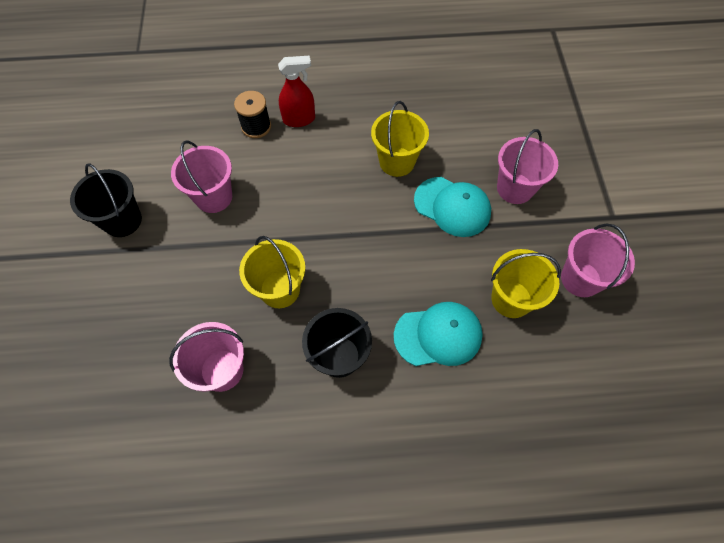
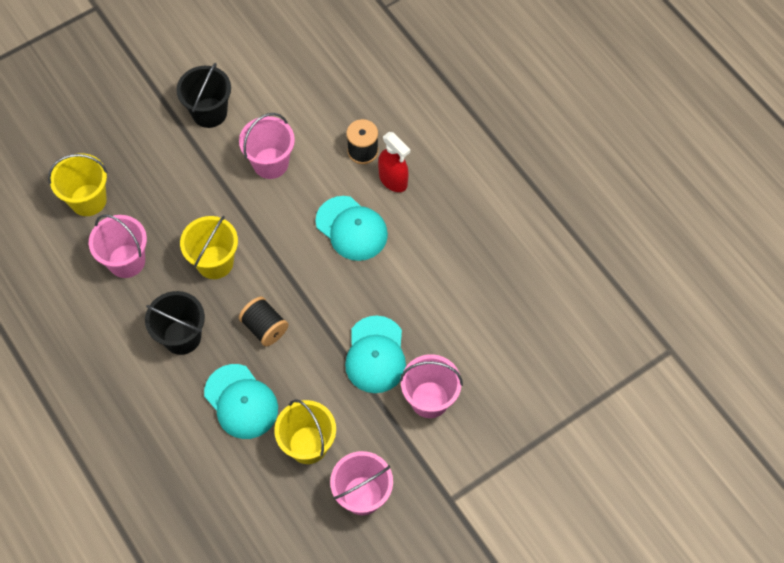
camera: 60 degrees right, 0 degrees up
(322, 168) = (351, 228): none -> turquoise cap
(374, 279) = (265, 327): none -> black spool
(397, 162) = (397, 285): yellow bucket -> yellow bucket (88, 200)

